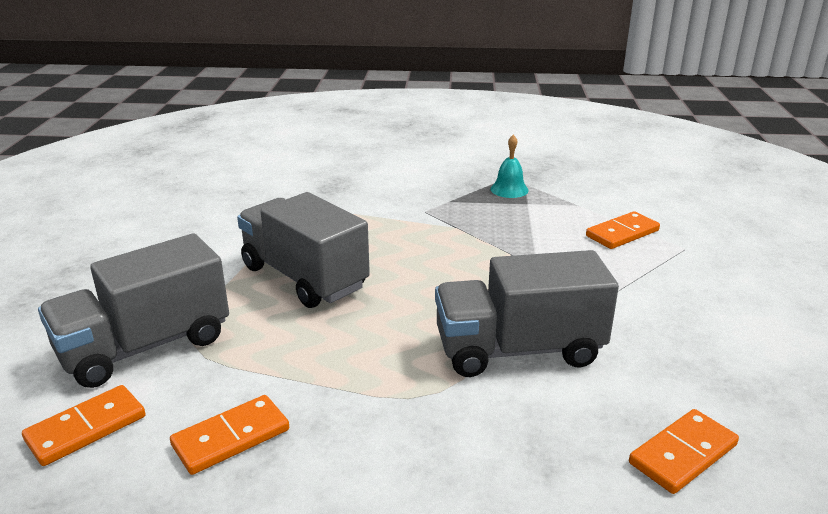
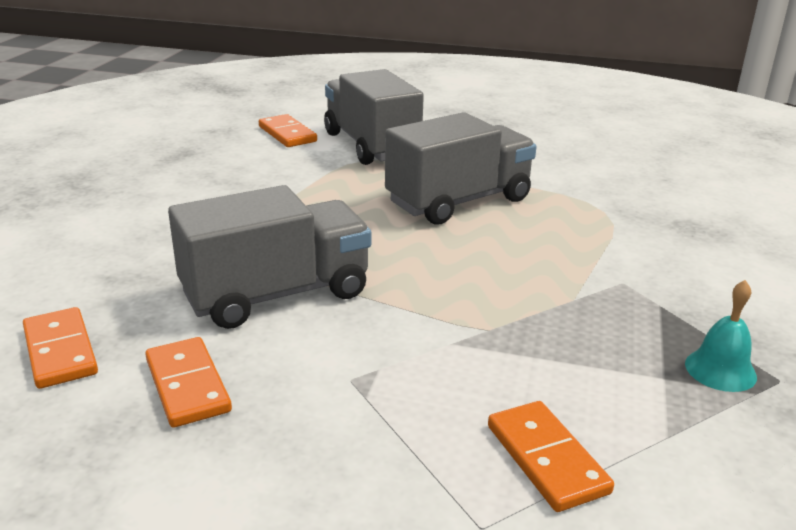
camera: 100 degrees right, 0 degrees up
(231, 438) = (246, 170): orange domino -> orange domino (187, 385)
(518, 350) = (276, 294): grey truck -> grey truck turned 60 degrees clockwise

